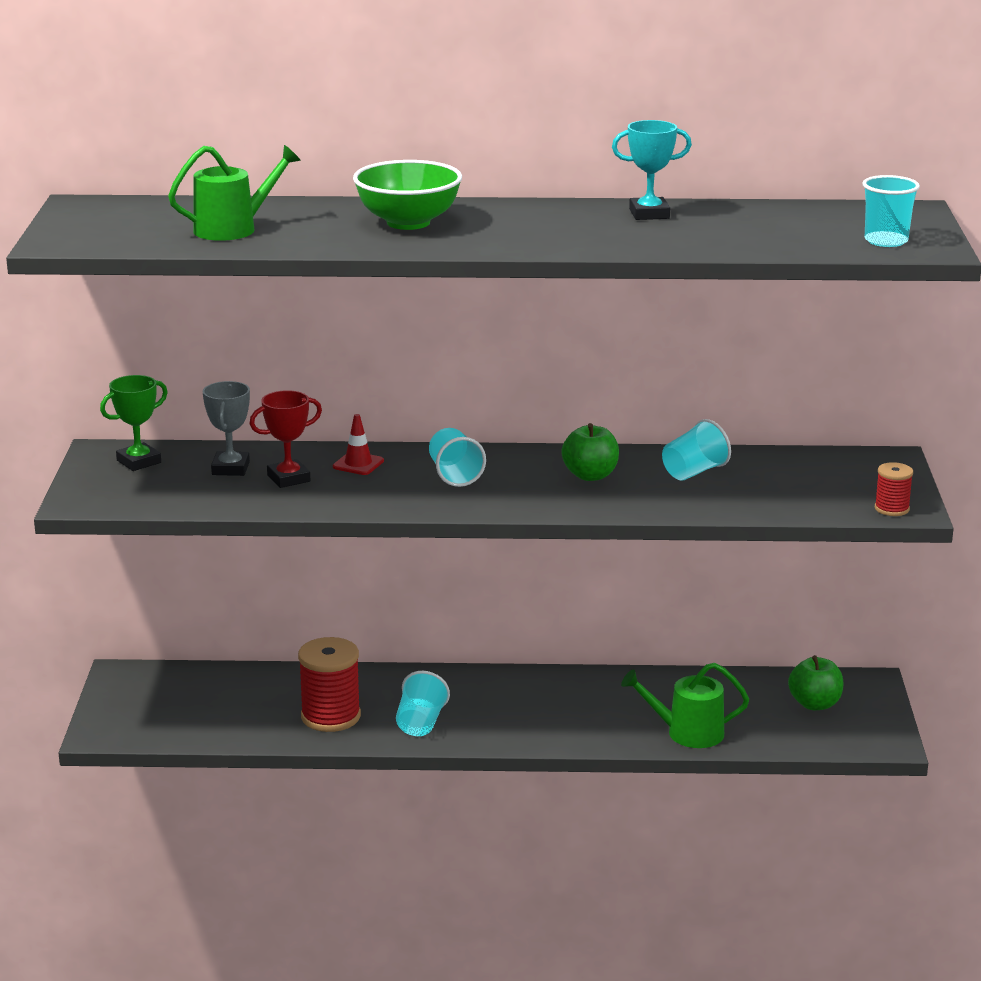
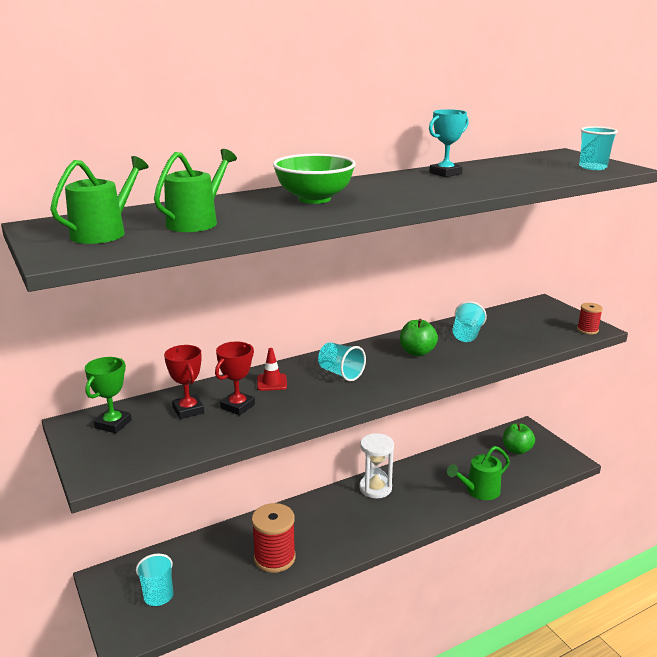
camera: 30 degrees left, 0 degrees up
(126, 224) = (103, 233): none -> green watering can
(230, 468) = (188, 410): grey trophy -> red trophy
(420, 723) = (333, 541): turquoise cup -> turquoise cup (158, 592)
(541, 686) = (375, 488): none -> white hourglass

